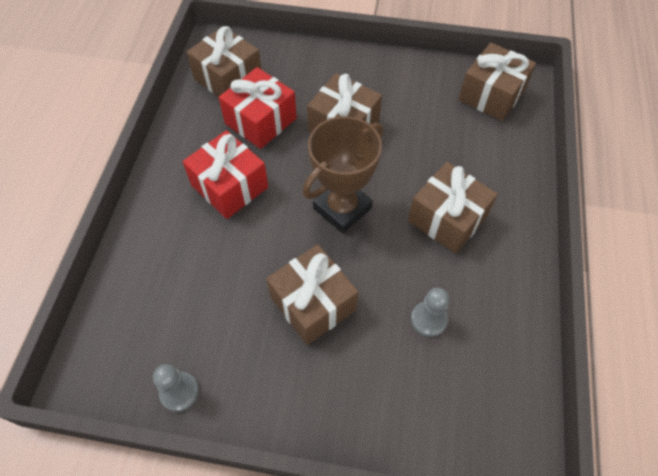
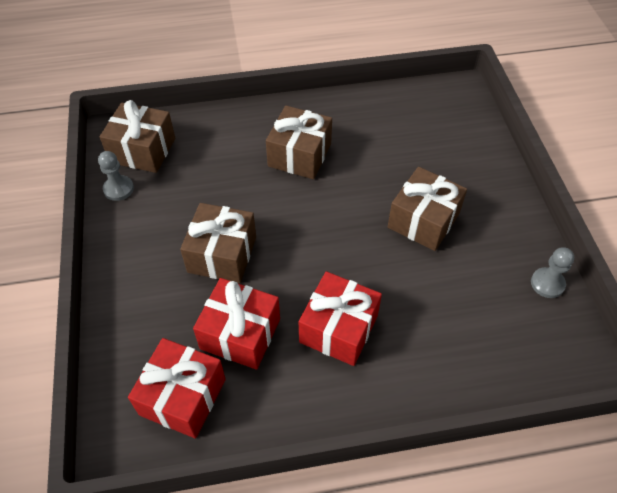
camera: 110 degrees left, 5 degrees down
(228, 78) = (183, 397): brown gift -> red gift
(342, 208) = (322, 227): brown trophy -> none
(428, 319) = (395, 148): grey pawn -> grey pawn (118, 189)

